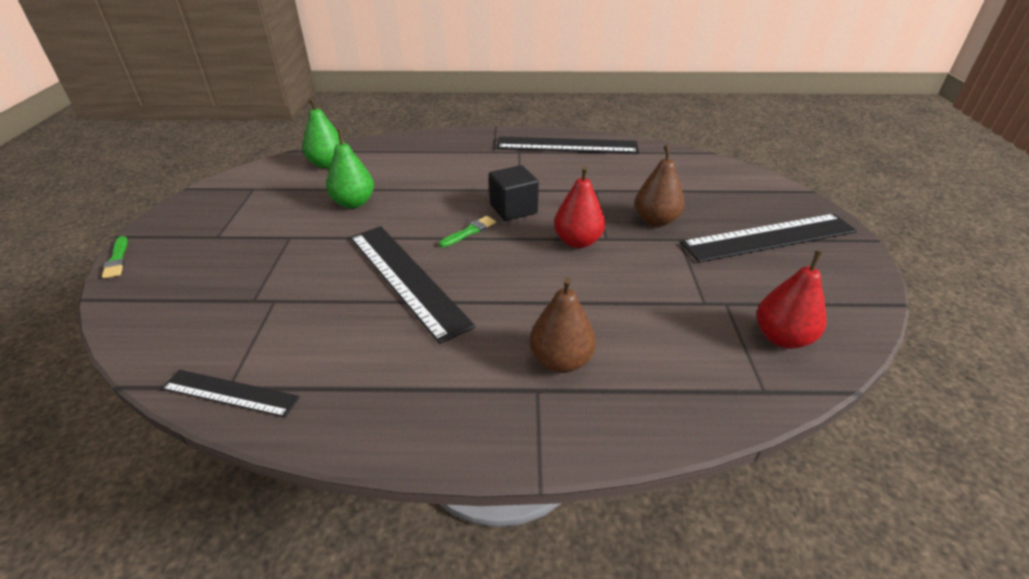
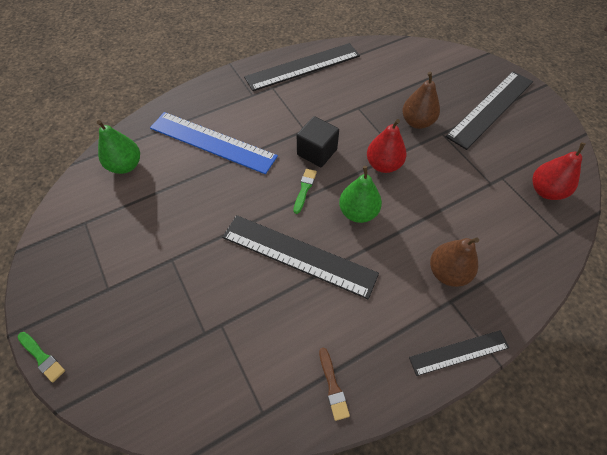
camera: 30 degrees left, 20 degrees up
(230, 393) = (269, 417): black ruler -> black ruler (459, 352)
(319, 400) = (333, 386): none -> brown brush
(354, 203) = (190, 199): green pear -> green pear (358, 212)
(419, 171) = (212, 142): none -> blue ruler

